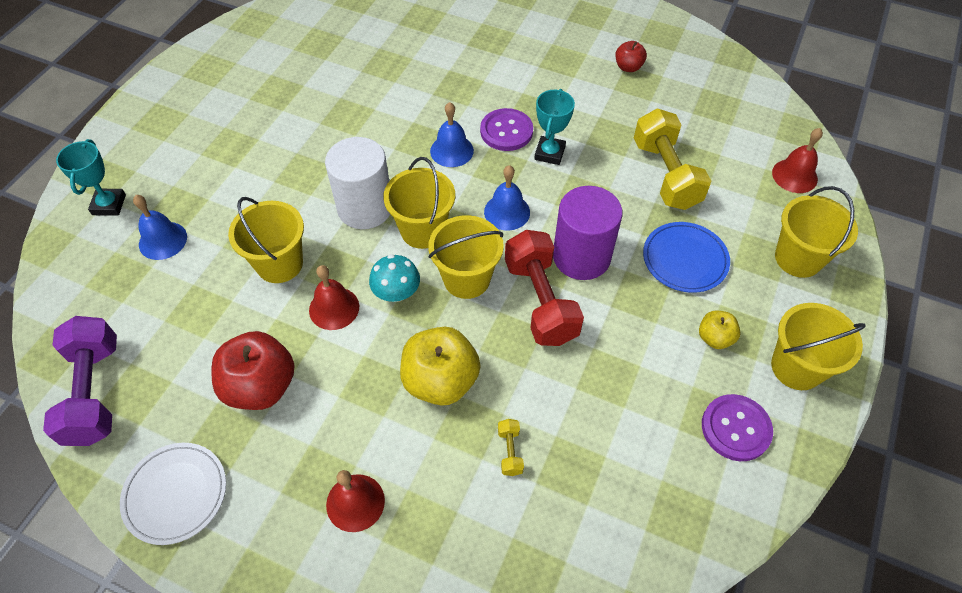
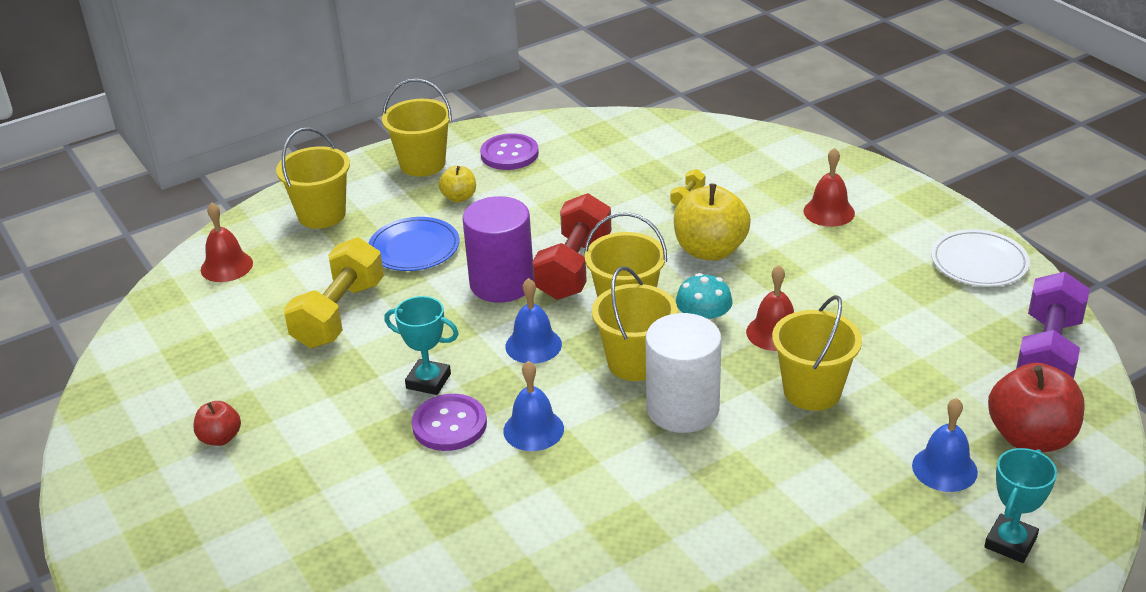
camera: 145 degrees left, 20 degrees down
(261, 386) = (877, 302): red apple -> red apple (1030, 437)
(549, 153) = (428, 381): turquoise trophy -> turquoise trophy turned 60 degrees clockwise

